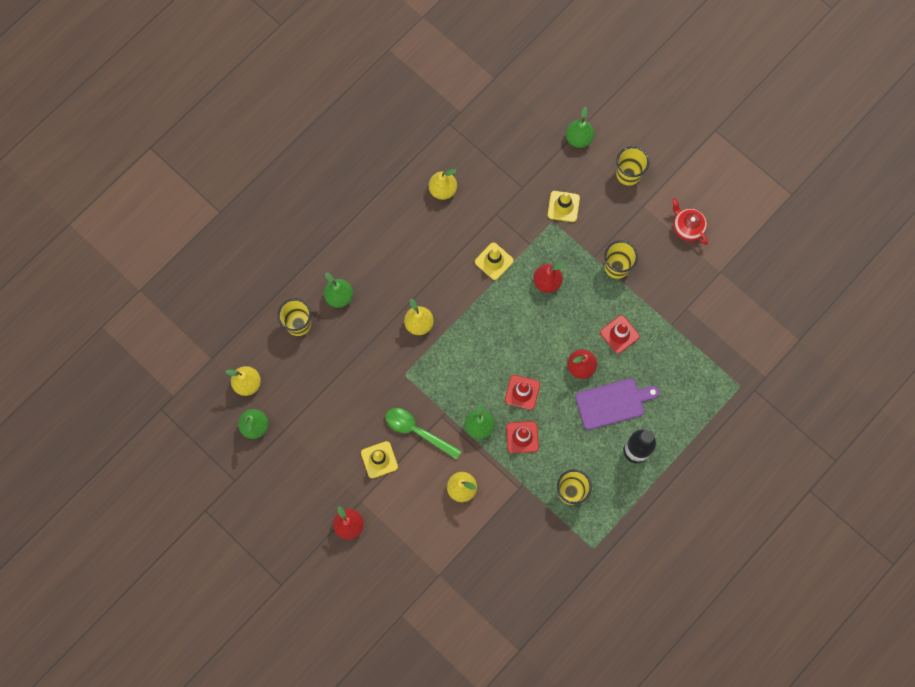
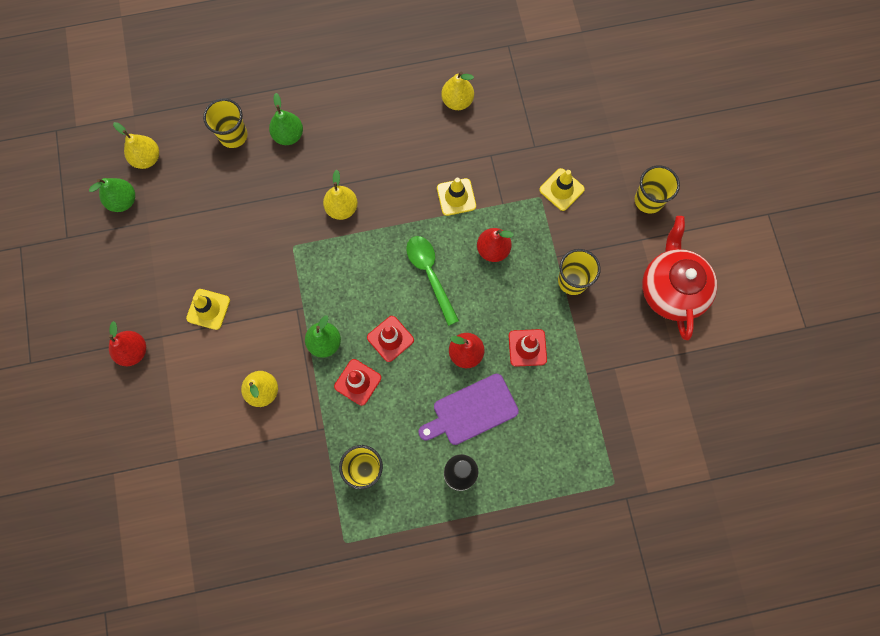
camera: 35 degrees right, 0 degrees up
(417, 431) = (263, 307): green spoon -> green spoon (430, 275)
(579, 138) = (623, 136): green pear -> none
(613, 403) = (471, 411): purple cutting board -> purple cutting board turned 135 degrees clockwise
(687, 228) = (671, 289): red teapot -> red teapot, size x1.77

